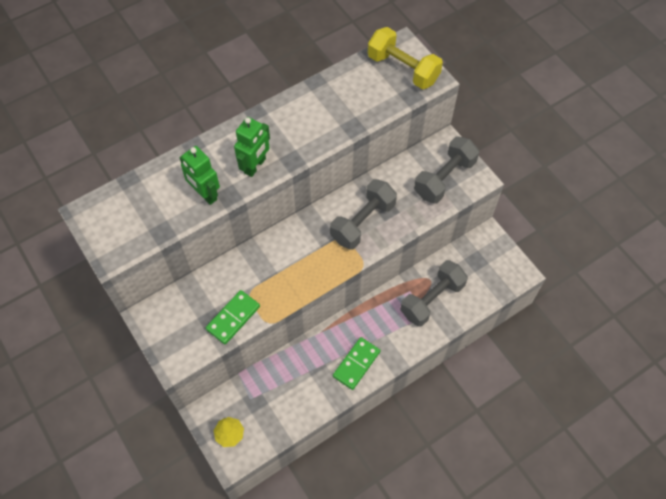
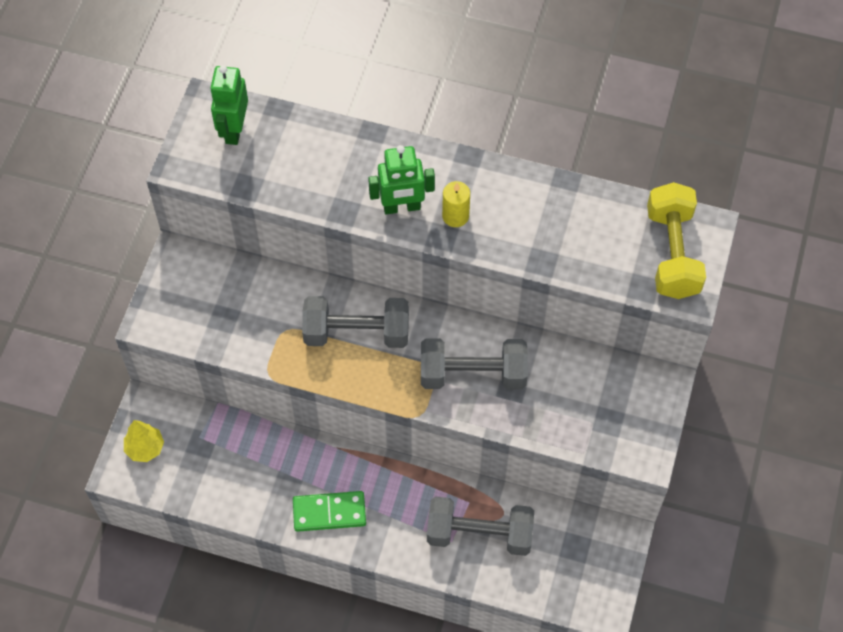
camera: 50 degrees right, 0 degrees up
(205, 194) = (325, 189): green robot -> green robot (234, 130)
(233, 318) = (244, 337): green domino -> none
(286, 145) = (455, 216): none -> yellow candle
(444, 178) = (612, 417): grey dumbbell -> grey dumbbell (356, 333)

